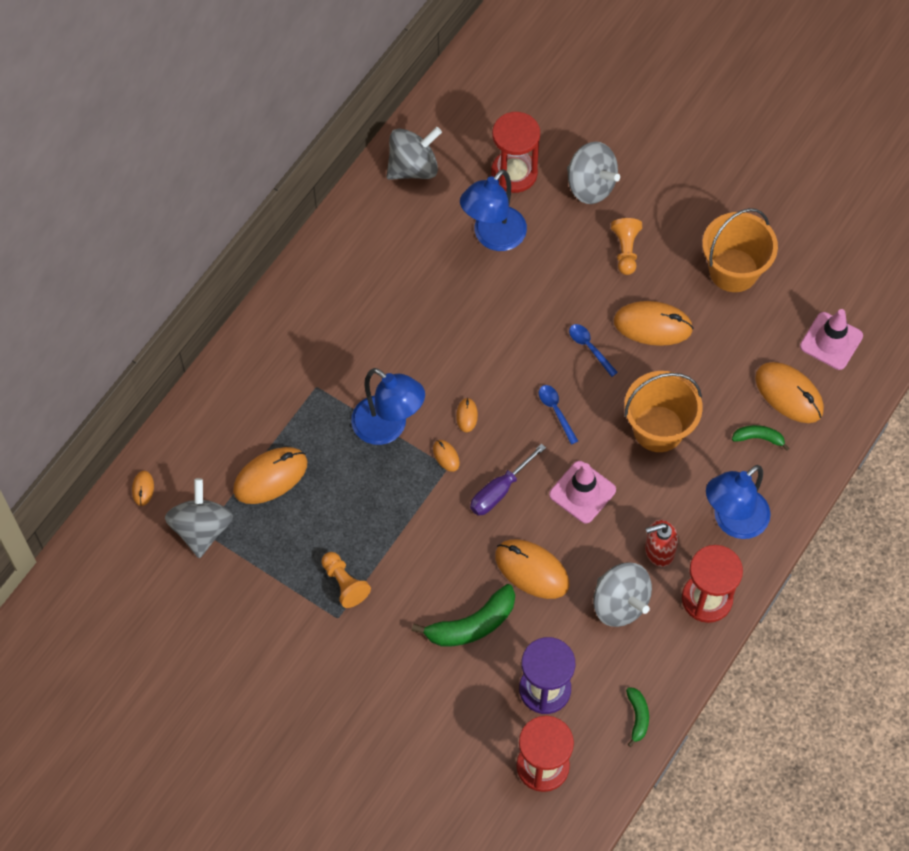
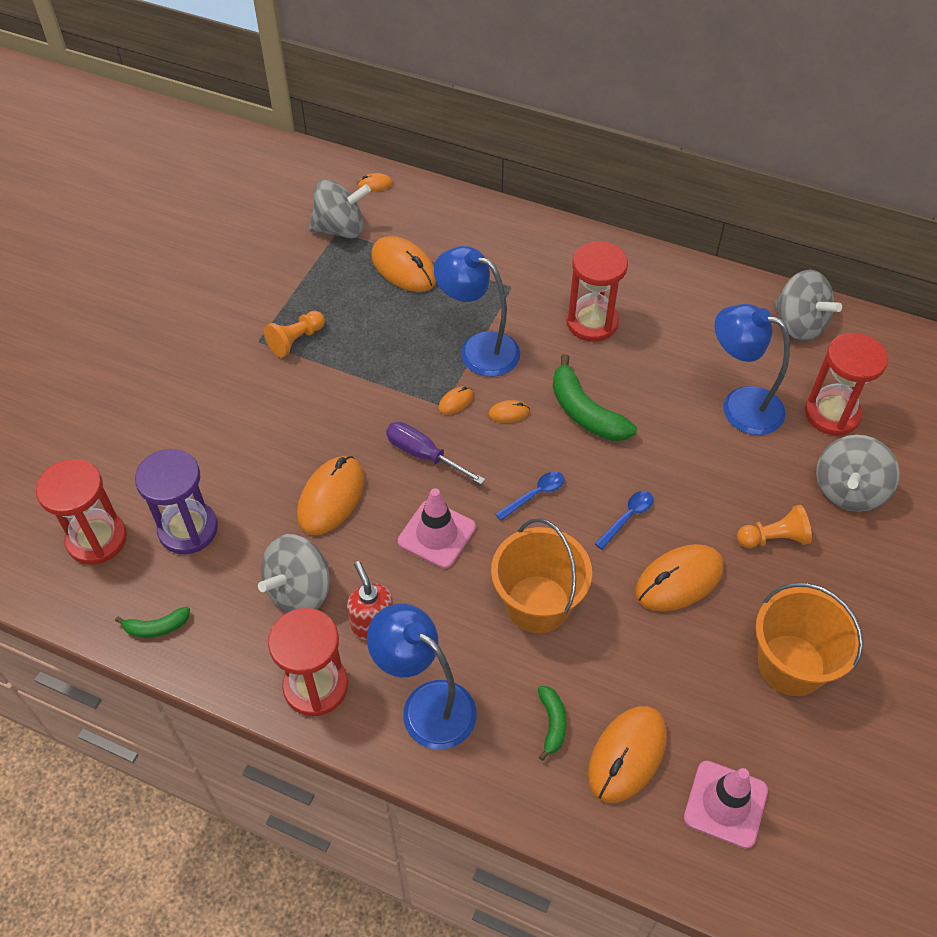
camera: 80 degrees right, 10 degrees down
(376, 328) = (592, 322): none -> red hourglass
(388, 428) = (478, 349): blue lamp -> blue lamp turned 90 degrees clockwise
(472, 625) = (260, 452): green banana -> green banana (585, 412)
(653, 325) = (679, 580): orange mouse -> orange mouse turned 60 degrees clockwise

